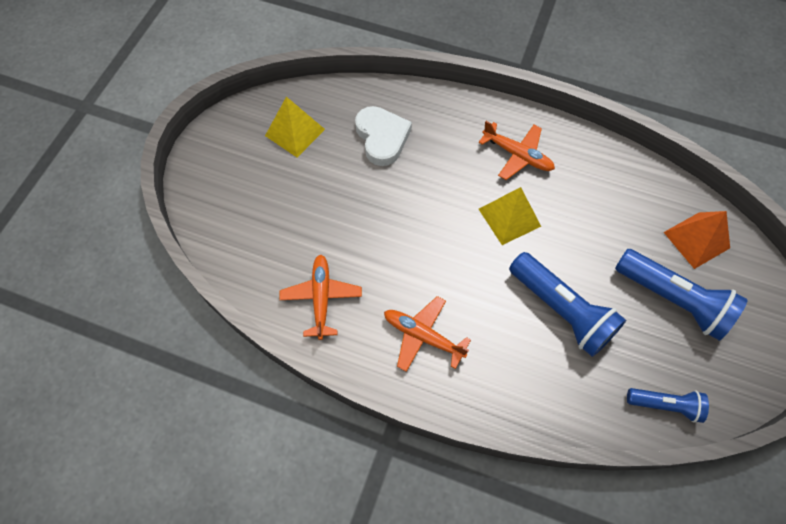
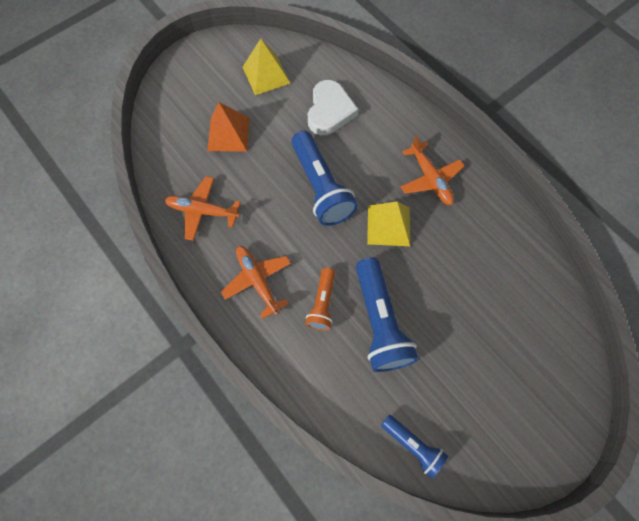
camera: 30 degrees right, 5 degrees up
(321, 298) = (203, 211): orange plane -> orange plane turned 105 degrees counterclockwise
(499, 323) = (322, 304): none -> orange flashlight
(673, 300) = (481, 366): blue flashlight -> blue flashlight (321, 187)
(696, 240) = (538, 329): orange pyramid -> orange pyramid (228, 134)

